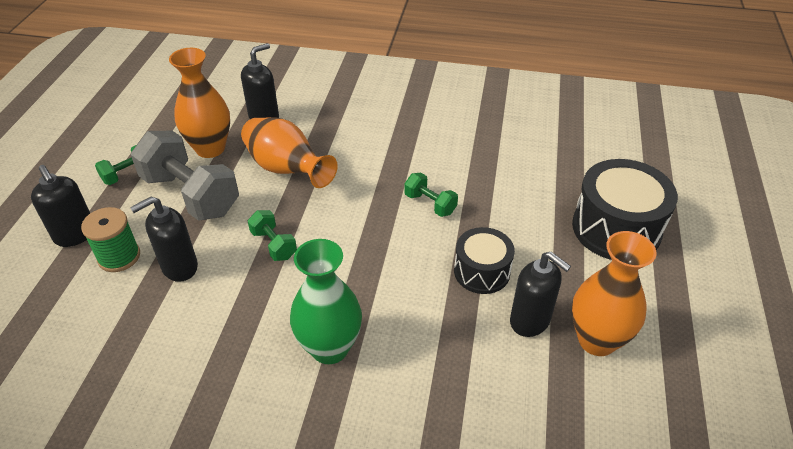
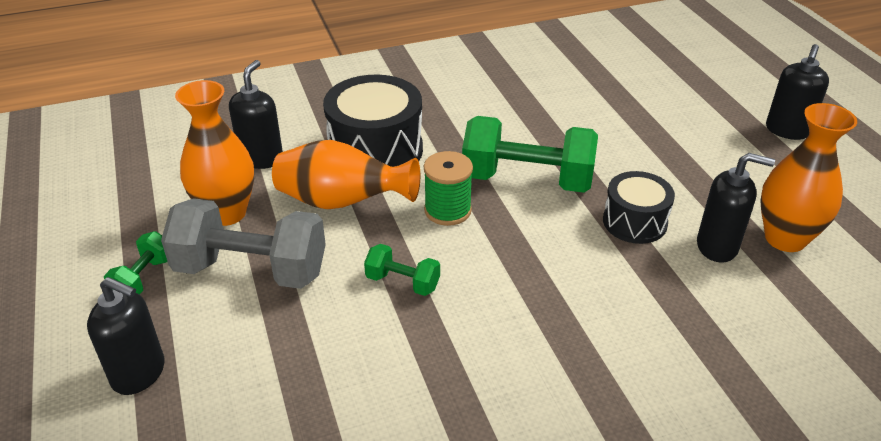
camera: 30 degrees left, 5 degrees down
(119, 257) = (225, 372): green spool -> green spool (447, 210)
(179, 267) = (314, 351): black soap dispenser -> black soap dispenser (787, 131)
(330, 348) = (562, 355): green vase -> none
(430, 204) = (527, 180): green dumbbell -> green dumbbell, size x2.07
(616, 228) = (711, 139): black drum -> black drum (375, 150)

